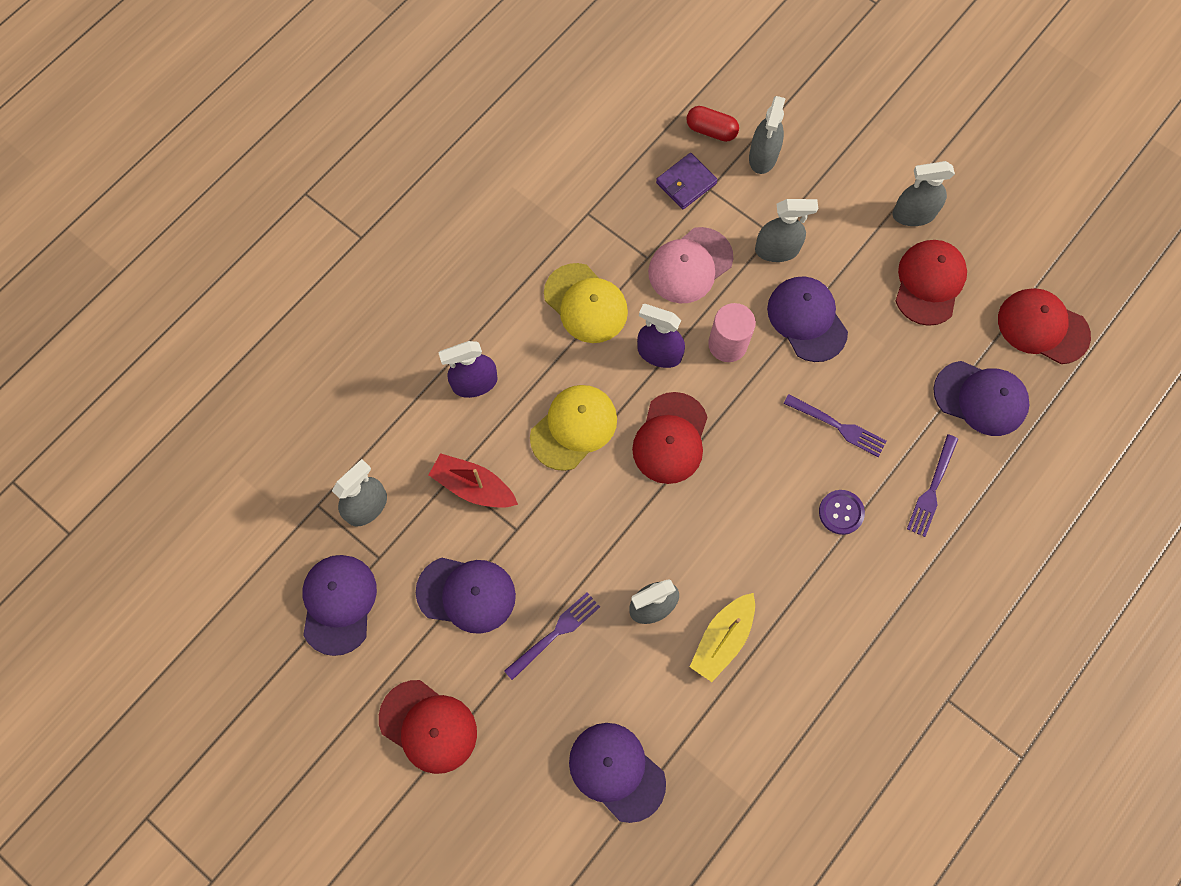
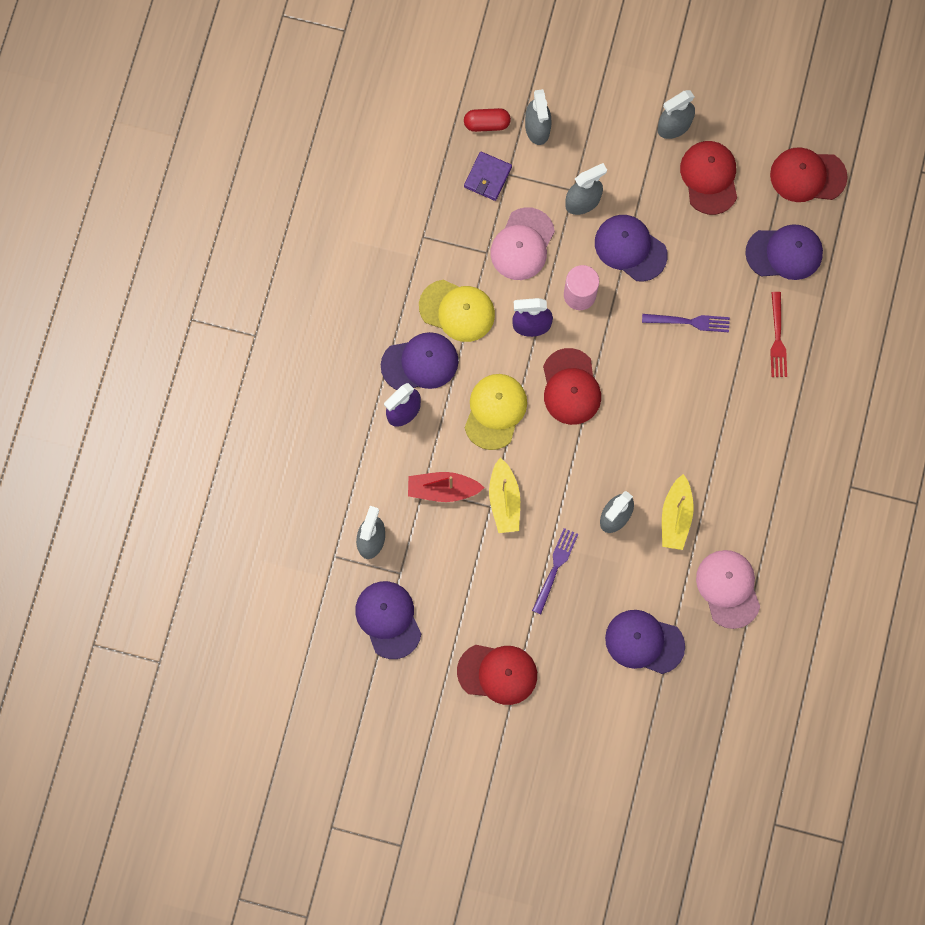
camera: 25 degrees left, 5 degrees up
(466, 594) = (477, 569): purple cap -> purple cap (420, 363)
(535, 530) = (504, 500): none -> yellow boat
(746, 754) = (728, 588): none -> pink cap
(841, 512) = (719, 386): purple button -> none
(932, 488) = (777, 338): purple fork -> red fork

